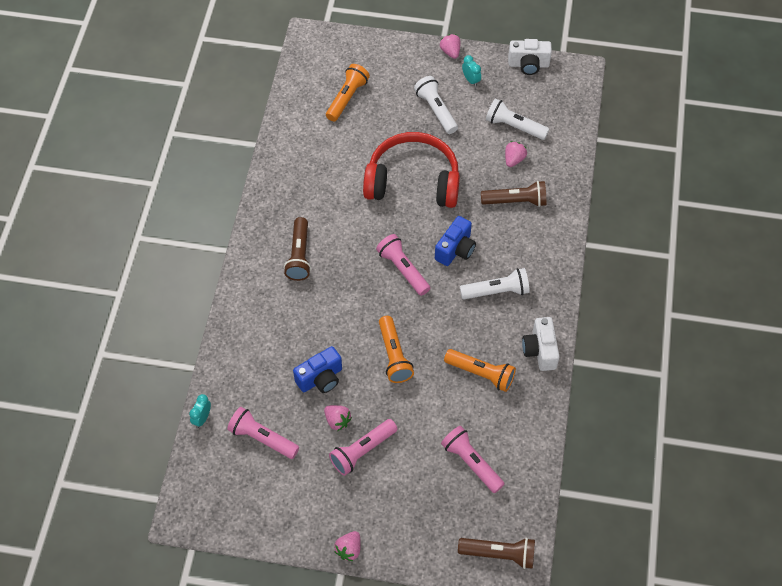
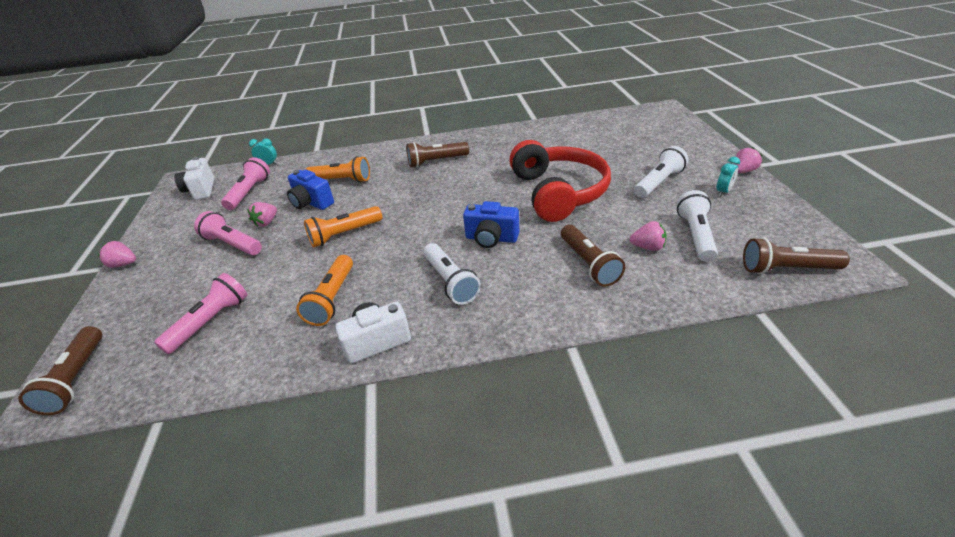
camera: 75 degrees right, 20 degrees down
(347, 98) = (620, 139): orange flashlight -> orange flashlight (342, 180)
(403, 269) = (448, 214): pink flashlight -> none
(528, 64) = (799, 222): white camera -> white camera (201, 190)
(569, 102) = (786, 269): none -> brown flashlight

